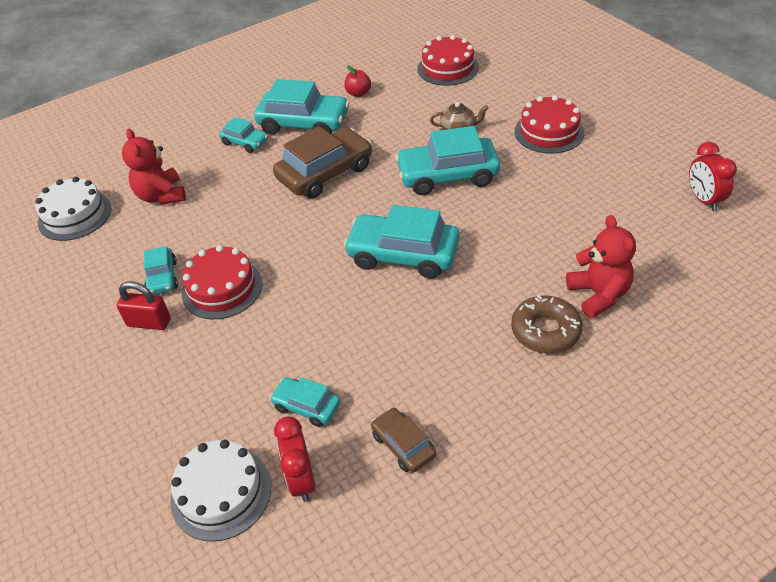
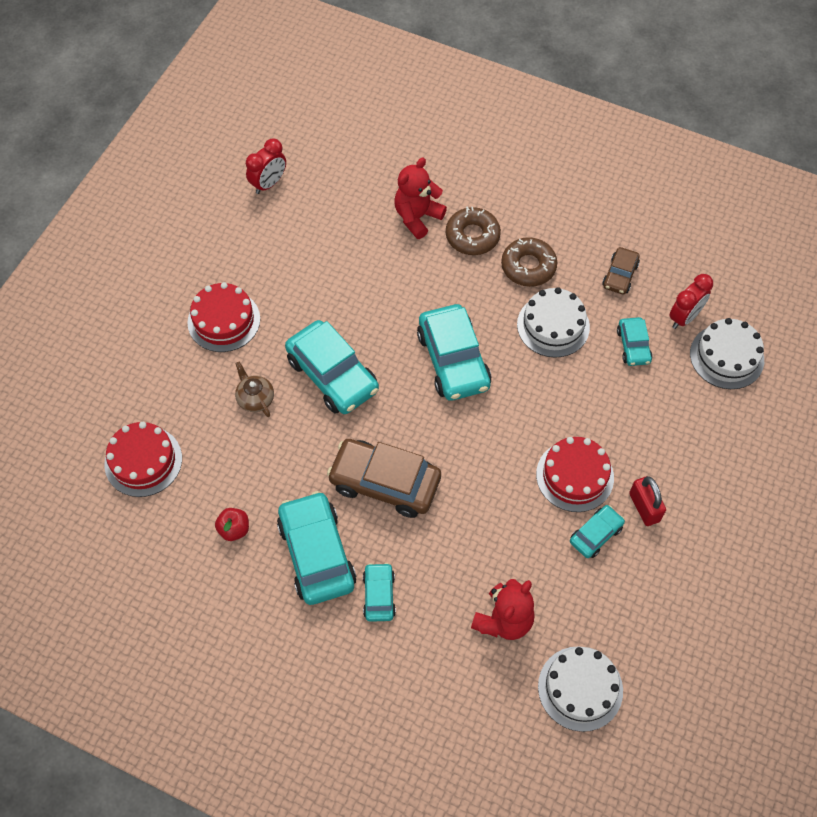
camera: 125 degrees left, 15 degrees up
(384, 347) = (553, 325): none -> white cake
(473, 361) = (528, 266): none -> brown donut

